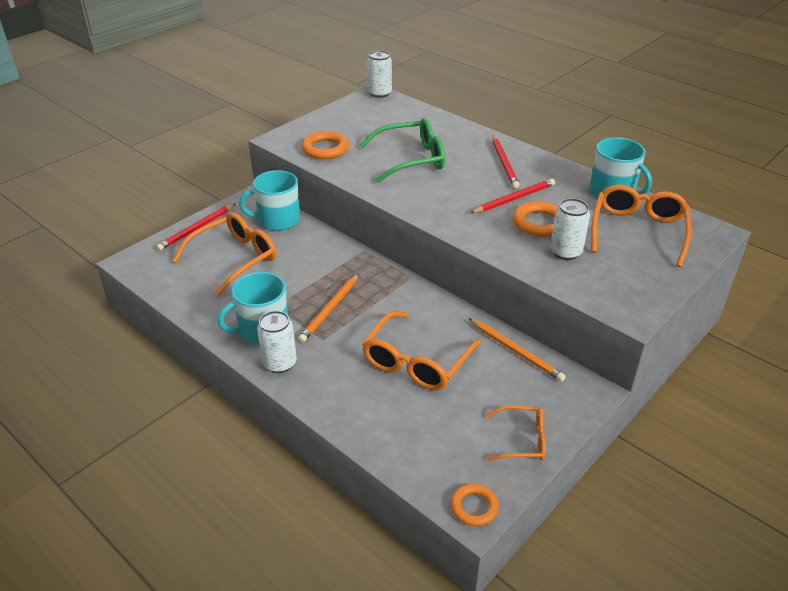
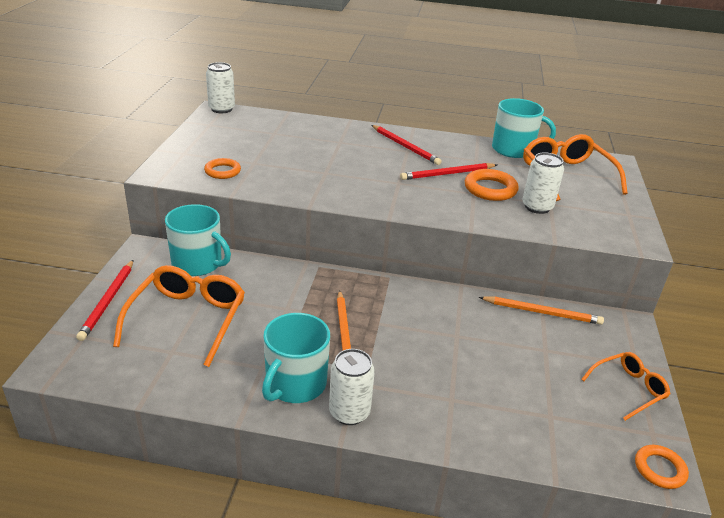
camera: 35 degrees left, 5 degrees down
(278, 220) = (198, 263): turquoise mug -> turquoise mug turned 105 degrees counterclockwise
(325, 149) = (222, 171): orange ring -> orange ring, size x0.66
(411, 159) = (320, 161): green glasses -> none
(416, 362) = (475, 355): orange glasses -> none
(514, 199) = (447, 174): red pencil -> red pencil turned 135 degrees counterclockwise

